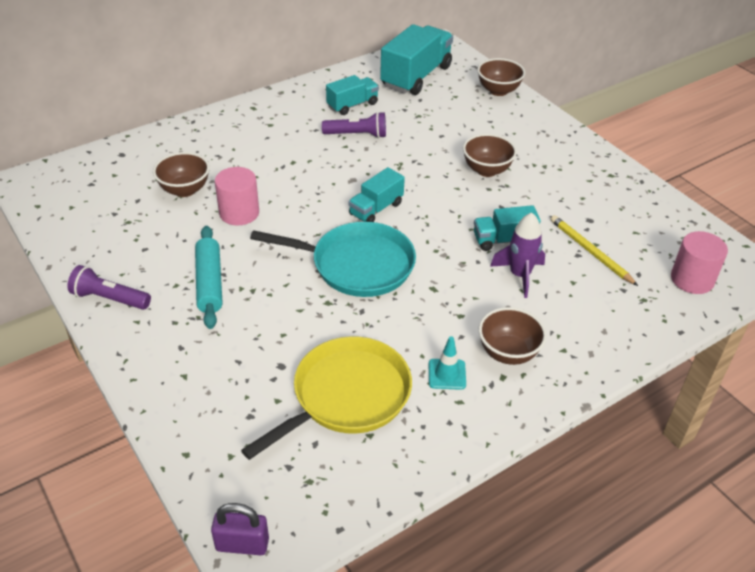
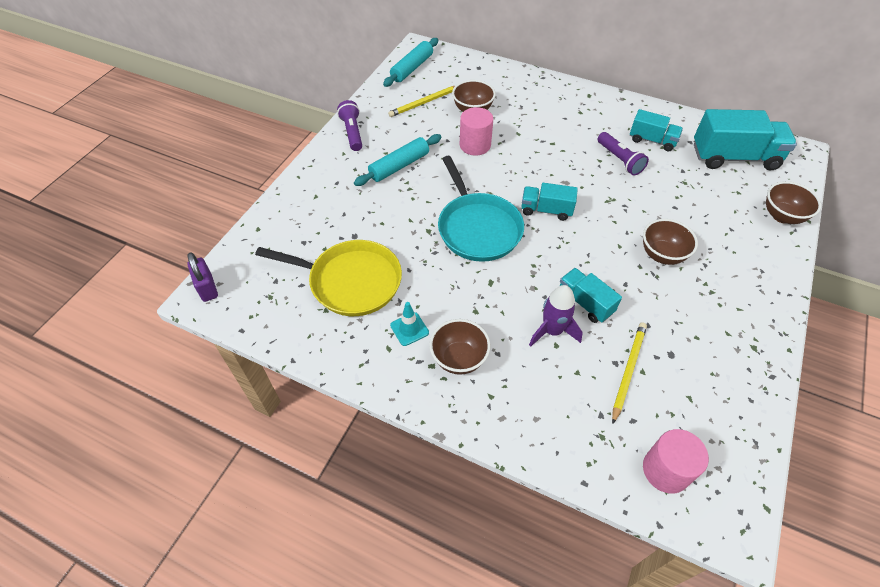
camera: 60 degrees right, 10 degrees up
(57, 202) = (412, 68): none -> turquoise rolling pin
(129, 219) = (424, 103): none -> yellow pencil

